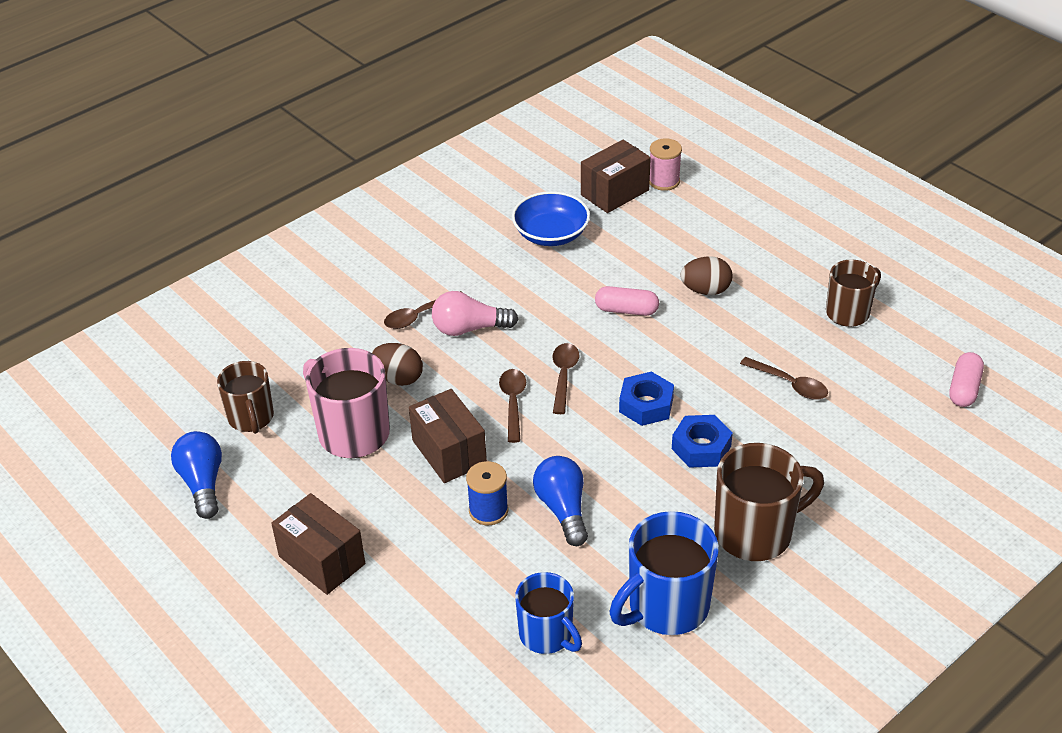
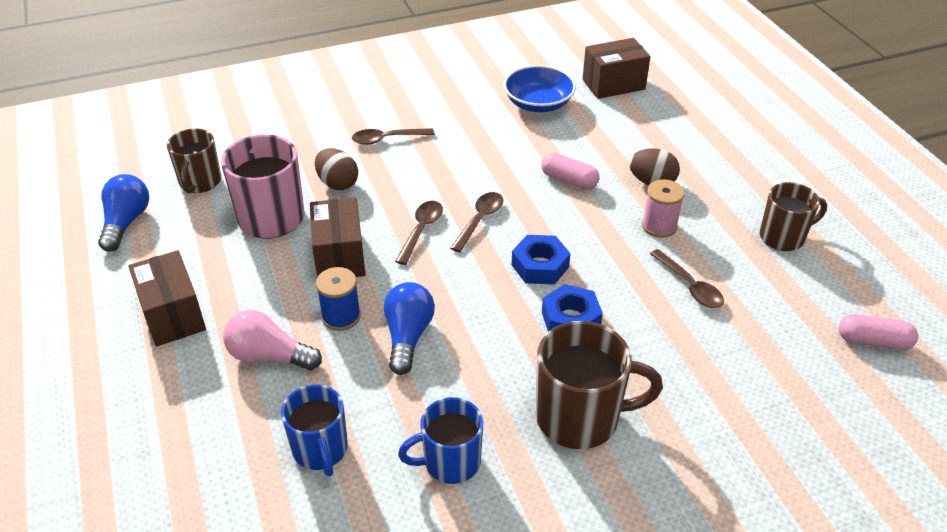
camera: 20 degrees right, 0 degrees up
(469, 328) = (422, 160): pink light bulb -> pink light bulb (269, 356)
(664, 181) = (663, 85): pink spool -> pink spool (659, 226)
(666, 606) = (450, 462): blue mug -> blue mug, size x0.66
(964, 389) = (873, 341): pink capsule -> pink capsule turned 60 degrees clockwise

